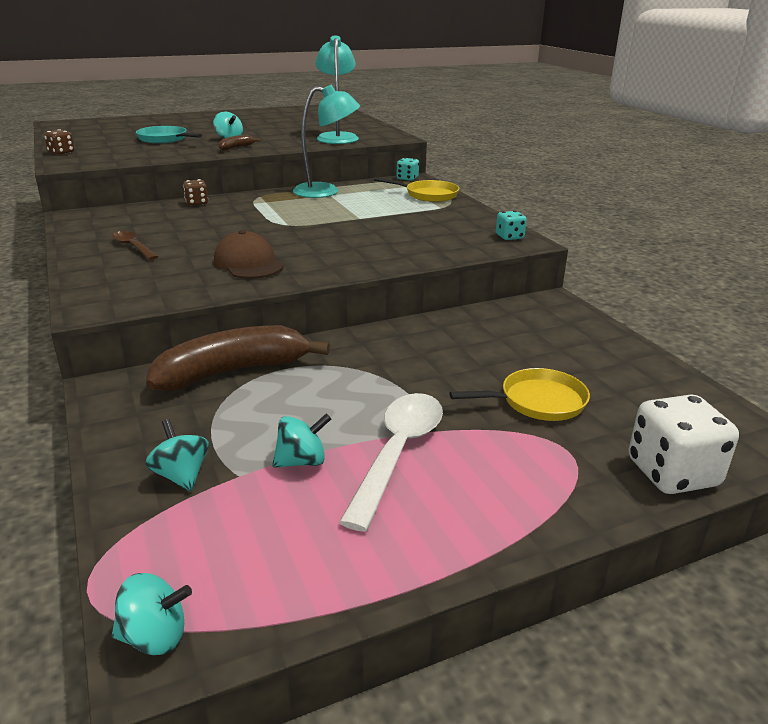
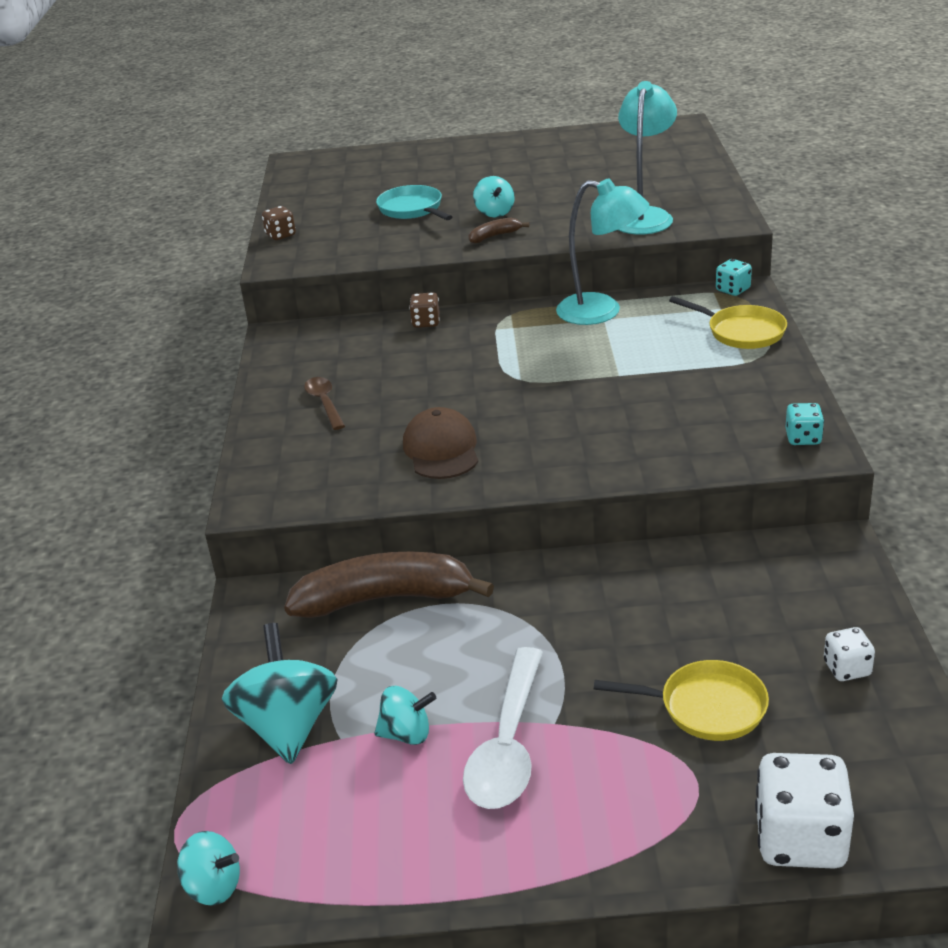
camera: 25 degrees right, 5 degrees up
(181, 475) = (288, 726): turquoise spinning top -> turquoise spinning top, size x1.79
(398, 453) = (508, 745): white spoon -> white spoon turned 150 degrees clockwise
(616, 364) = (847, 668): none -> white dice

